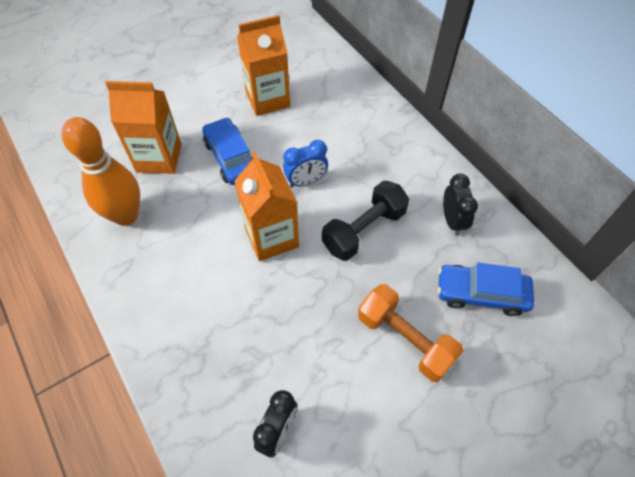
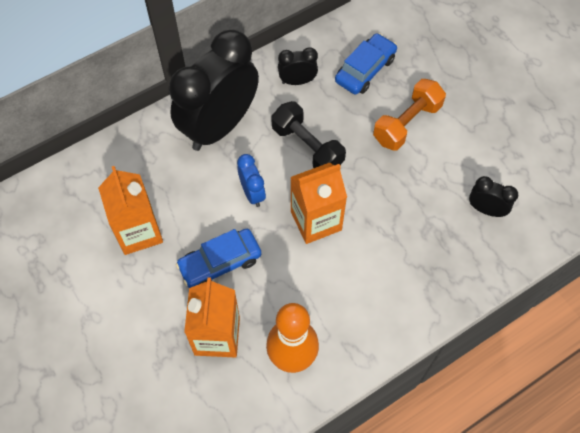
camera: 90 degrees left, 5 degrees up
(385, 152) = (219, 126): none -> black clock
(481, 294) = (365, 70): blue car -> blue car turned 150 degrees counterclockwise

